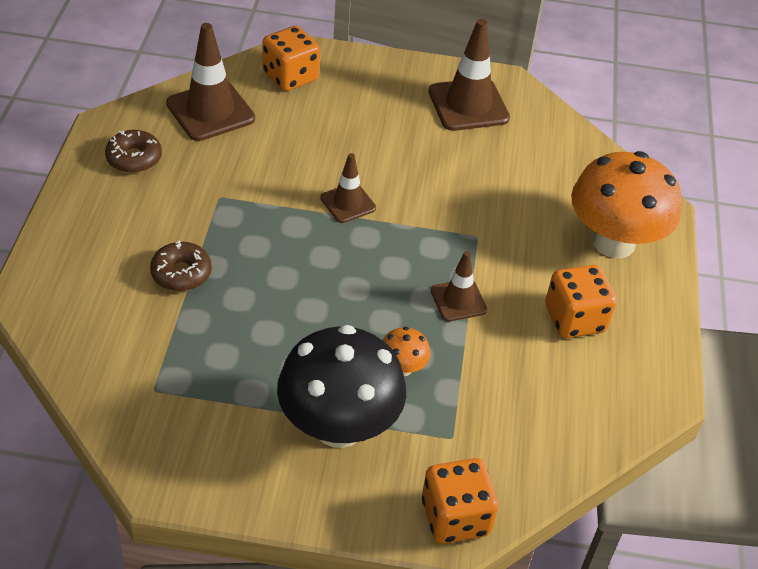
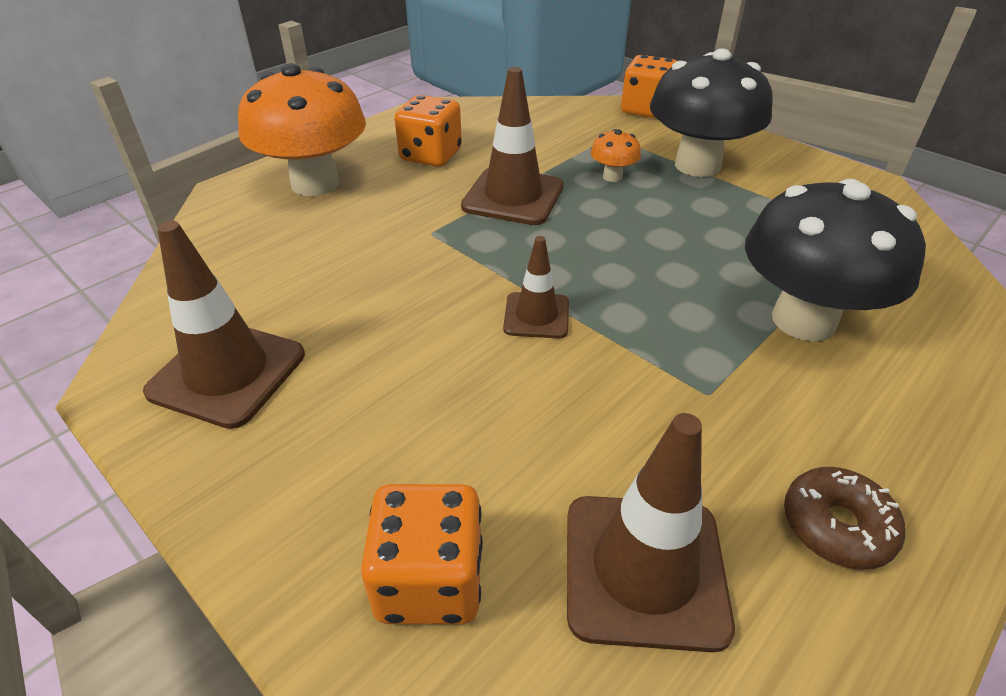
camera: 140 degrees left, 5 degrees down
(181, 273) = (803, 320): brown donut -> black mushroom
(458, 300) = (513, 197): brown traffic cone -> brown traffic cone, size x1.71

